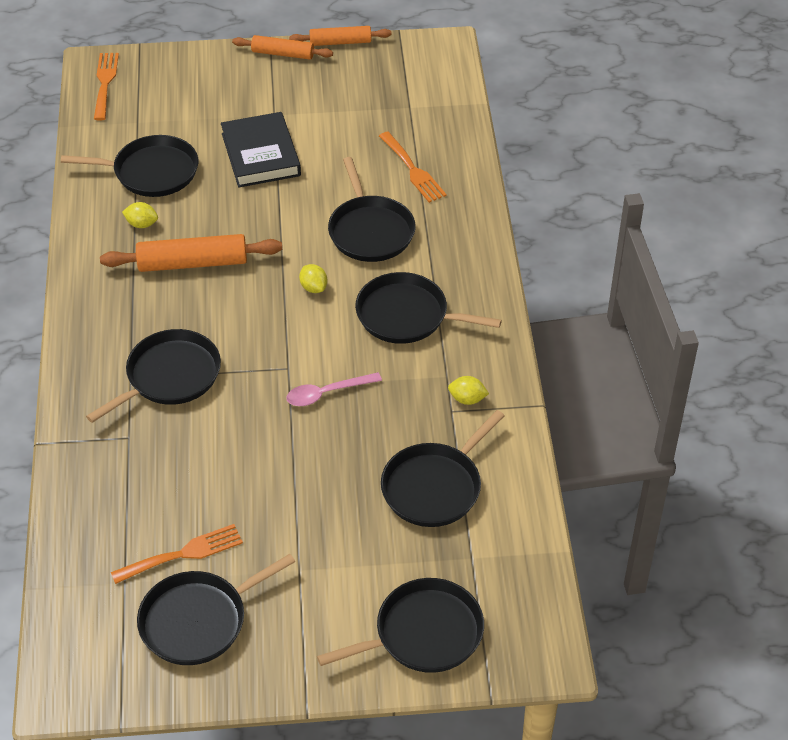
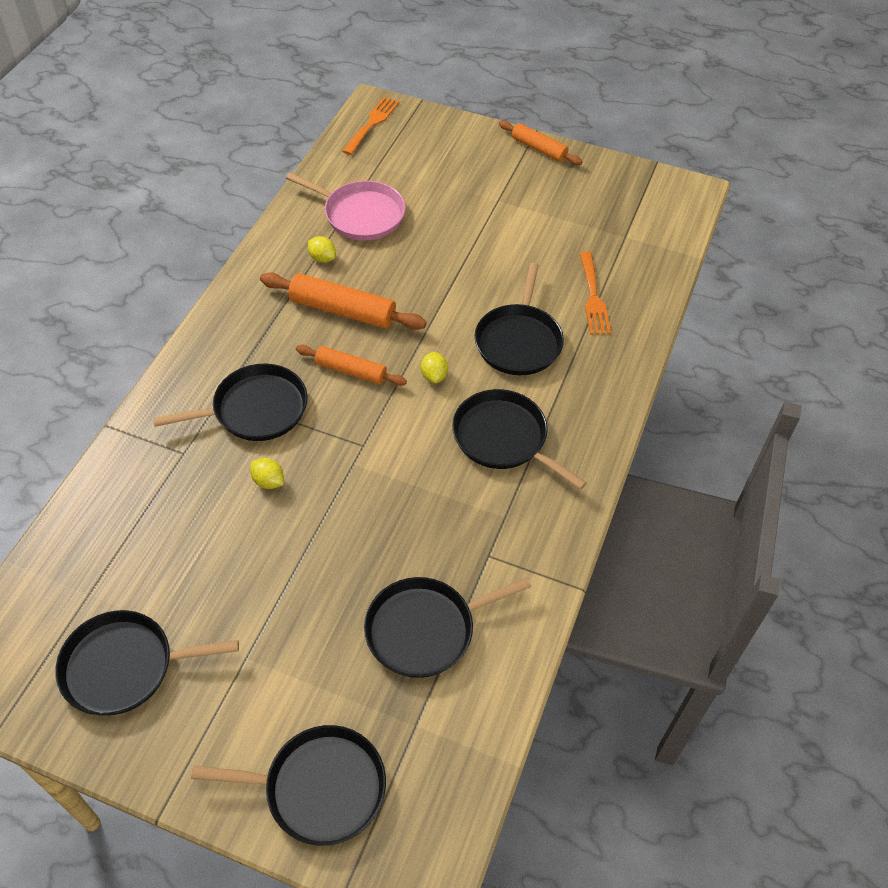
camera: 25 degrees right, 5 degrees up
(151, 172) = (360, 214): black pan -> pink pan
(183, 554) = (155, 591): orange fork -> none
(261, 154) = (464, 233): black book -> none
(327, 393) = (382, 486): pink spoon -> none
(340, 42) = (596, 155): orange rolling pin -> orange rolling pin (351, 371)
(467, 399) = (511, 550): yellow lemon -> yellow lemon (268, 481)

